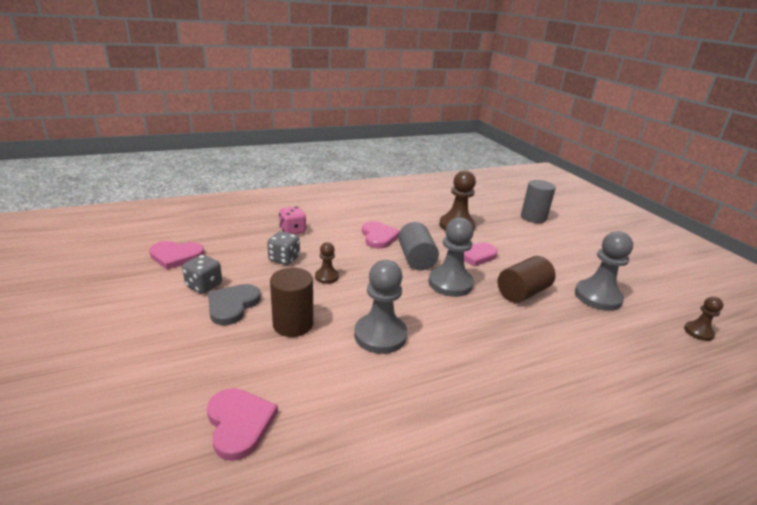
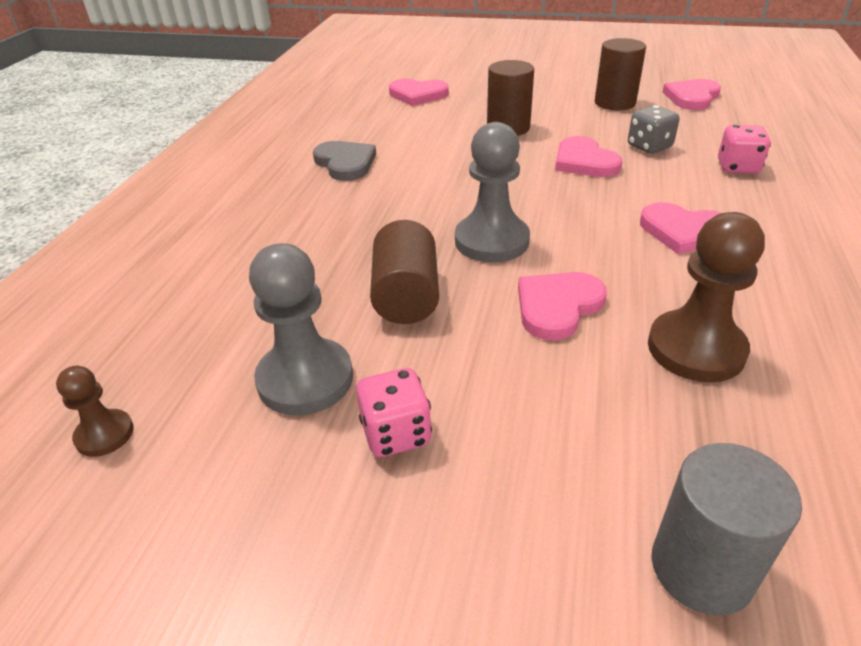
camera: 130 degrees right, 10 degrees up
(204, 286) = (615, 103): grey dice -> brown cylinder
(232, 305) = (566, 109): grey heart -> grey heart (345, 163)
(327, 277) = (584, 162): brown pawn -> pink heart
(380, 335) = (444, 161): grey pawn -> none
(416, 259) = (583, 239): grey cylinder -> none
(578, 267) = (396, 433): none -> pink dice

